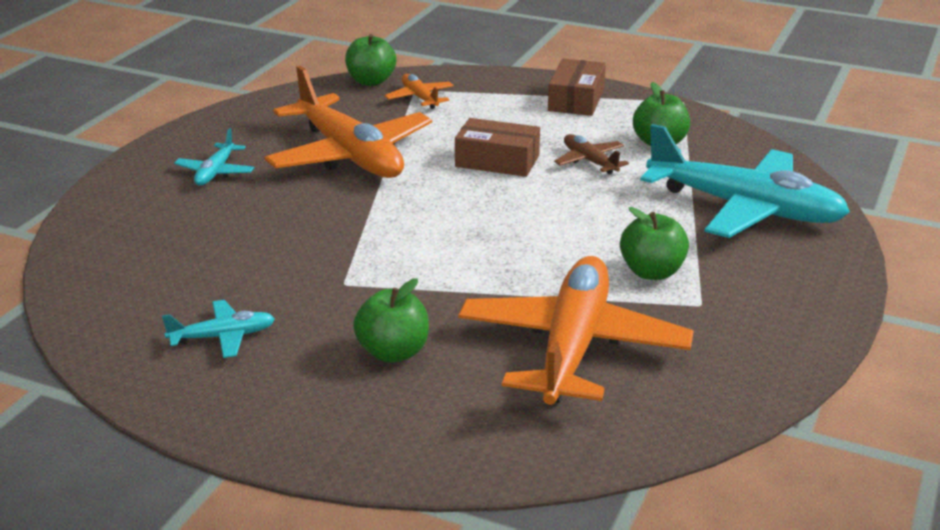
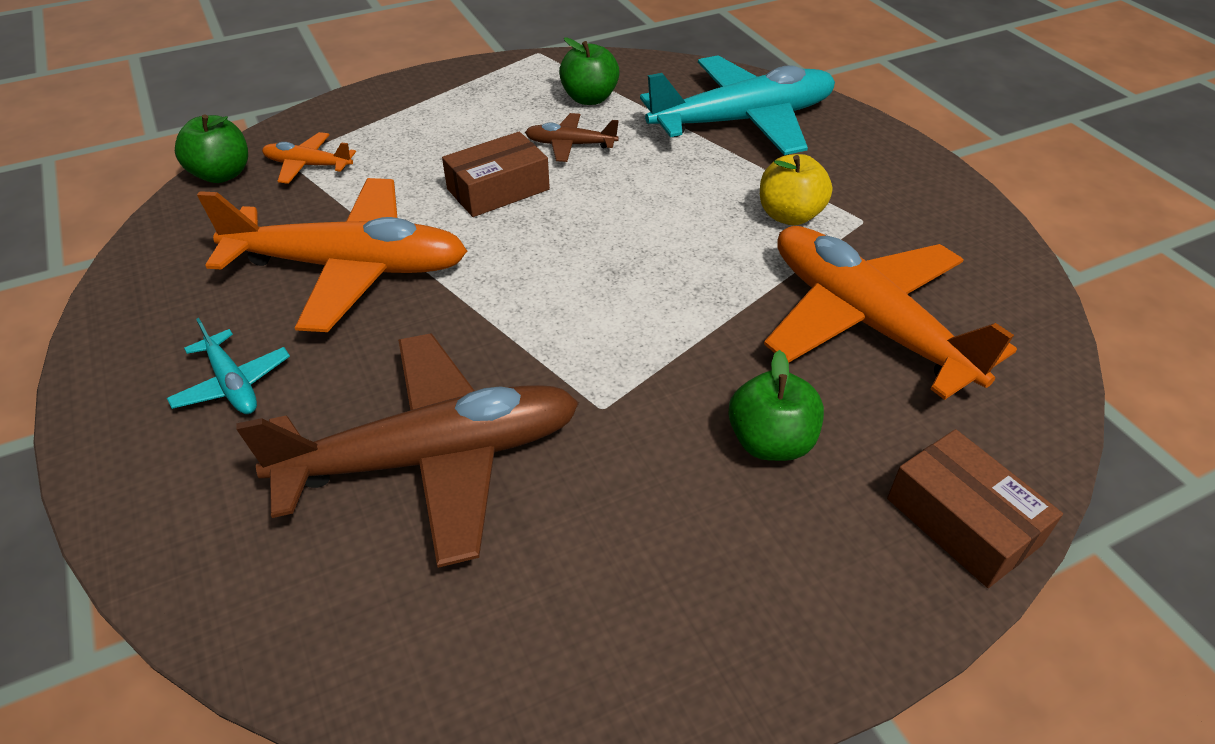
camera: 50 degrees left, 15 degrees up
(223, 337) = (608, 567): turquoise plane -> none
(237, 251) = (434, 457): none -> brown plane
(576, 100) = (455, 93): brown box -> brown box (962, 521)
(652, 272) = (789, 215): green apple -> yellow apple

